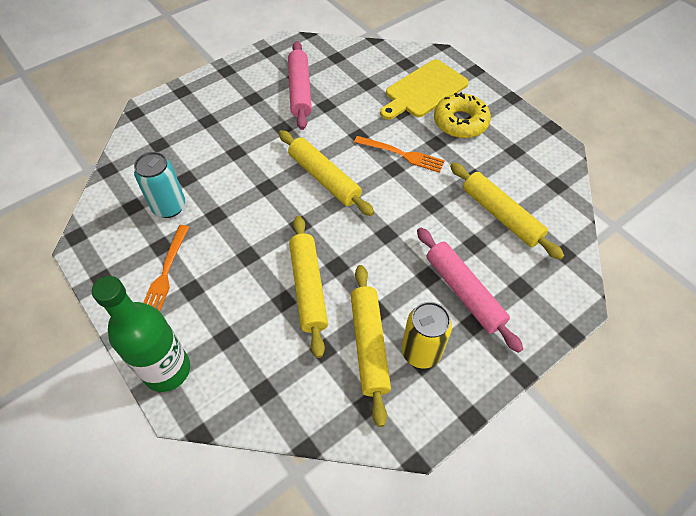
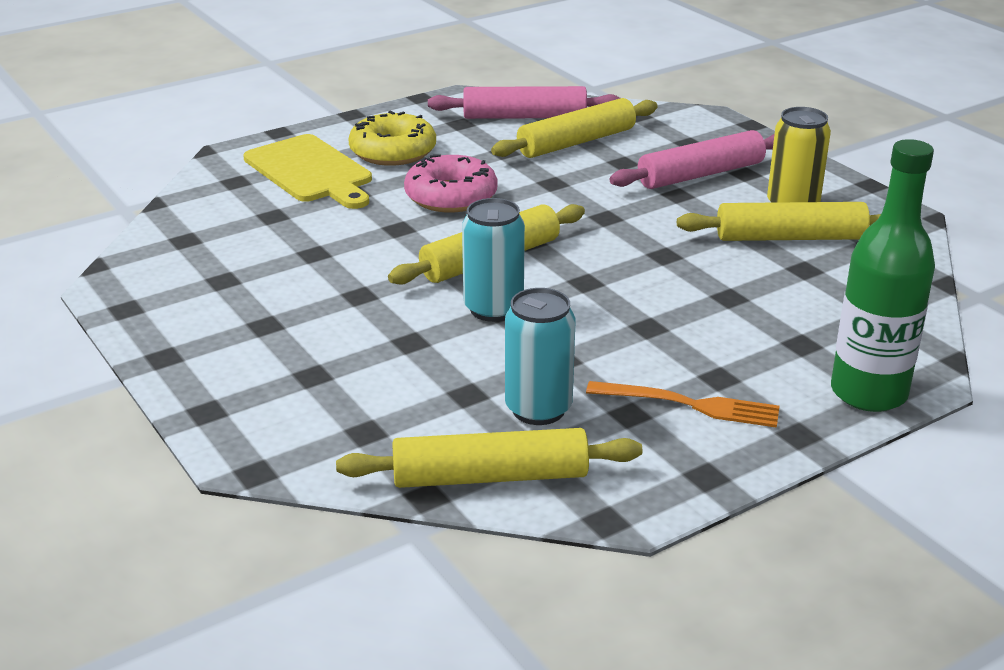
camera: 85 degrees left, 25 degrees down
(268, 183) = (493, 309): none -> turquoise can
(300, 91) = (265, 276): pink rolling pin -> pink rolling pin (524, 117)
(308, 288) = (705, 277): yellow rolling pin -> yellow rolling pin (490, 477)
(402, 154) = (451, 196): orange fork -> pink donut

